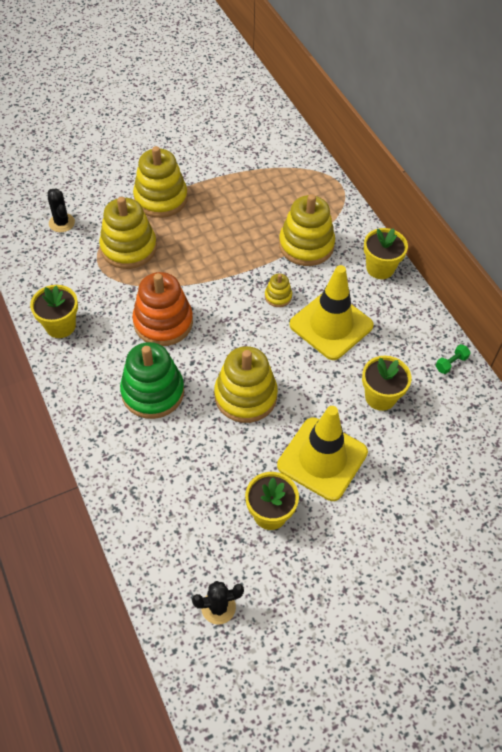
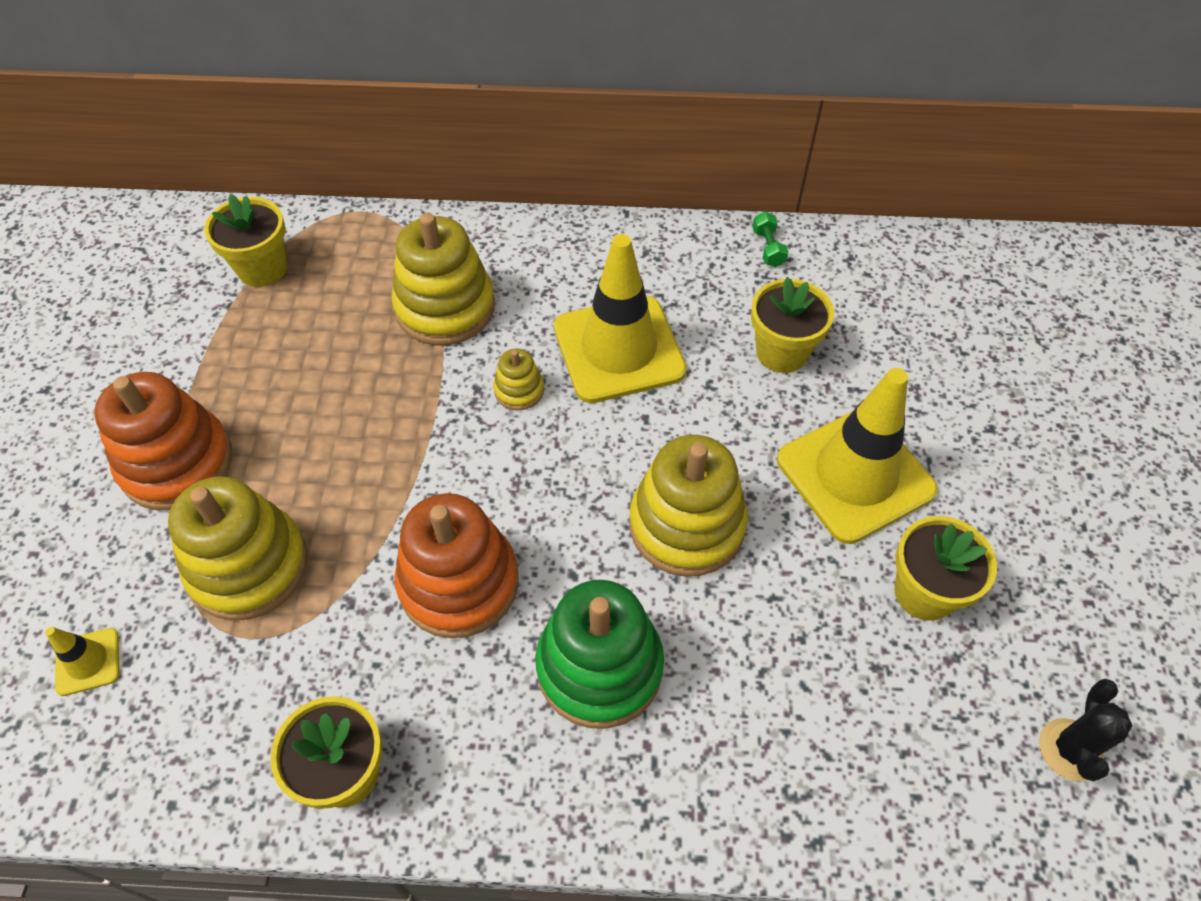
camera: 60 degrees left, 0 degrees up
(62, 223) = (88, 661): black cactus -> yellow traffic cone
(161, 198) = (177, 463): yellow stacking toy -> orange stacking toy
(380, 268) = (554, 243): yellow flower pot -> yellow flower pot (262, 269)

